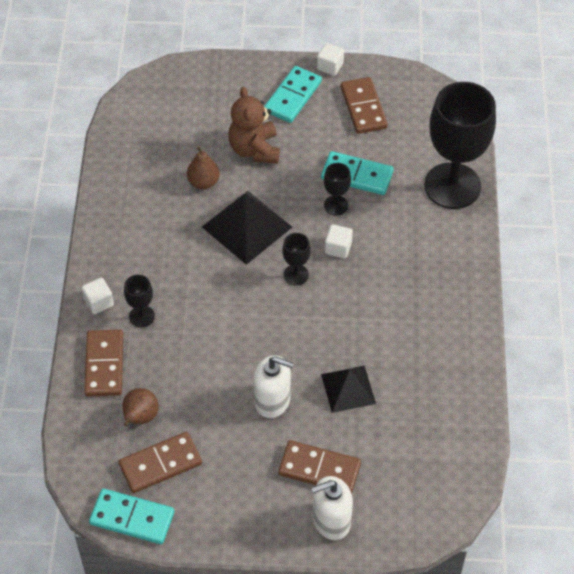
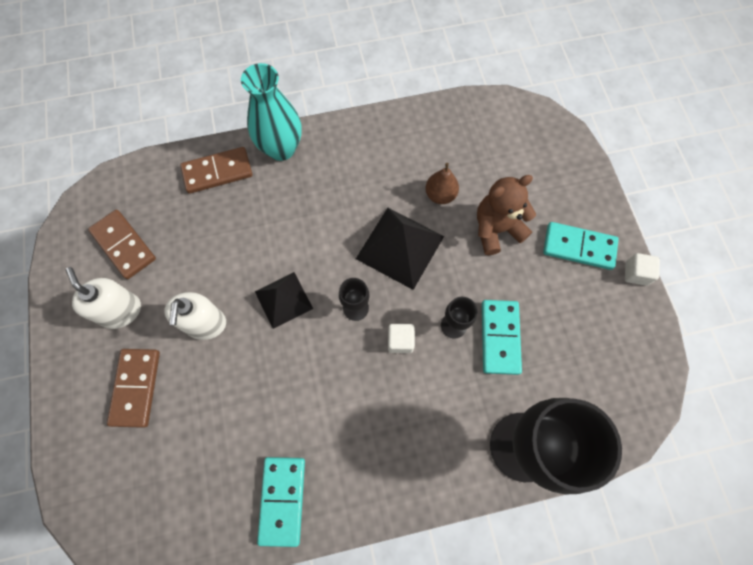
camera: 75 degrees right, 15 degrees up
(99, 302) = (281, 148): white cube -> turquoise vase
(132, 518) = (68, 238): turquoise domino -> turquoise domino (282, 500)
(140, 417) = (169, 215): brown pear -> none
(142, 316) = (274, 186): black goblet -> none
(331, 520) = (81, 413): white soap dispenser -> white soap dispenser (121, 311)
(348, 388) = (232, 393): black pyramid -> black pyramid (283, 300)
(363, 107) = (594, 322): brown domino -> none

